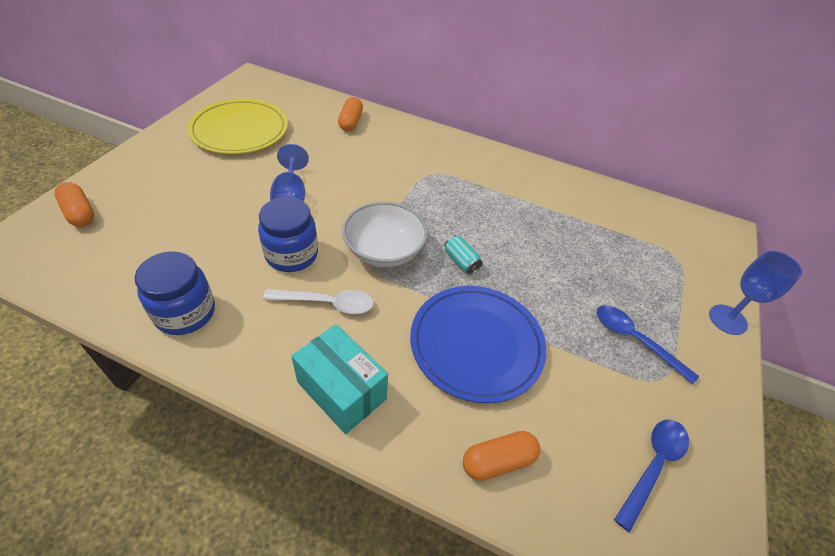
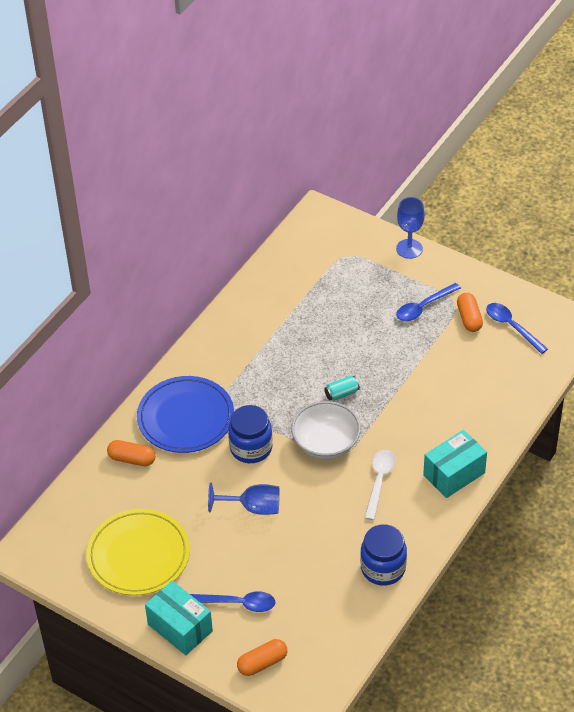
camera: 75 degrees left, 0 degrees up
(147, 157) = (180, 627): none -> turquoise box
(165, 192) = (237, 603): none -> blue spoon
(291, 255) = (326, 505): blue jar -> blue jar (251, 448)
(476, 344) = (421, 396): blue plate -> blue plate (185, 417)
(498, 461) = (505, 399): orange capsule -> orange capsule (469, 318)

